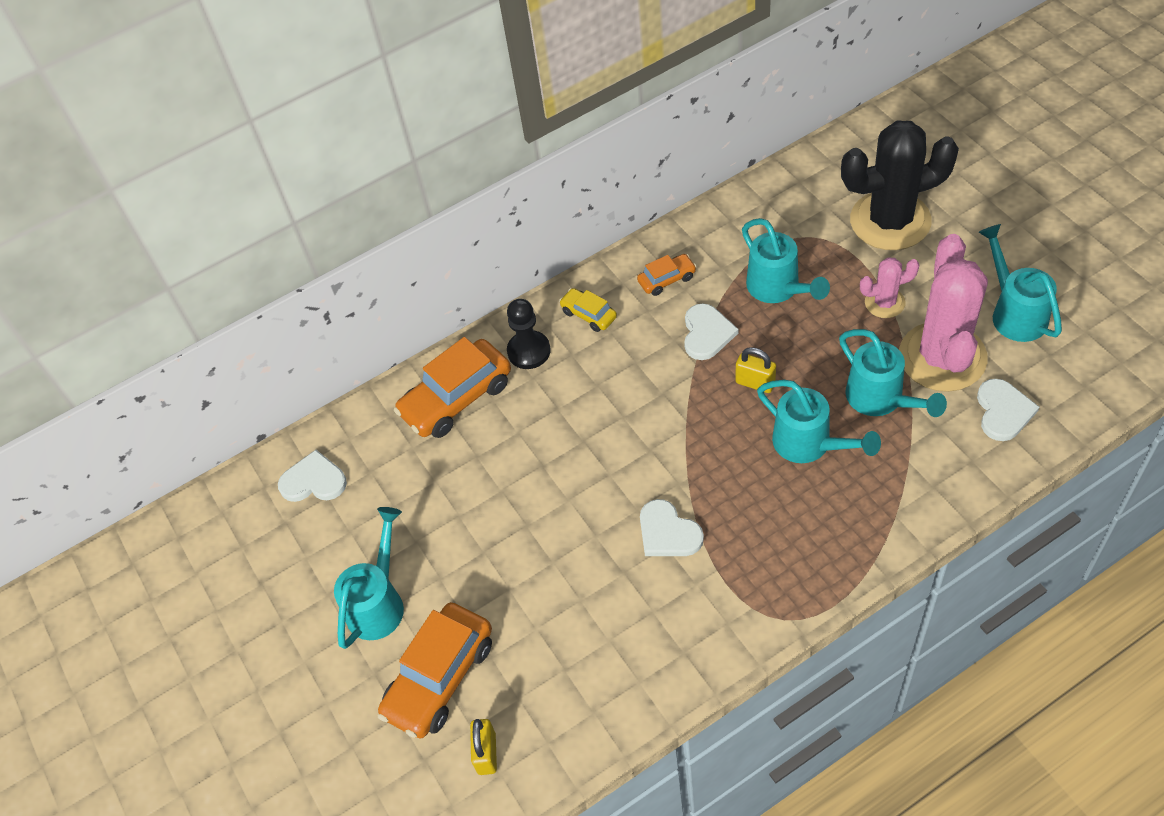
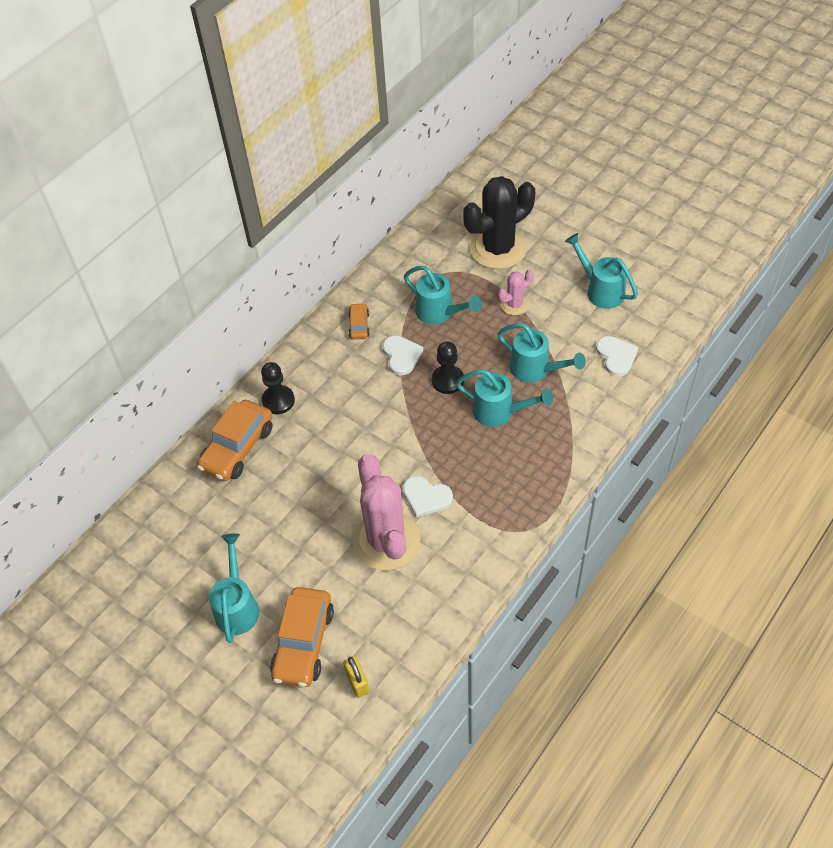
camera: 25 degrees left, 0 degrees up
(313, 481) = (151, 536): white heart -> none
(588, 315) = (312, 364): yellow car -> none
(667, 279) = (359, 325): orange car -> orange car turned 45 degrees counterclockwise
(755, 383) = (447, 380): yellow padlock -> black pawn
(942, 357) = (565, 331): pink cactus -> pink cactus (386, 540)

